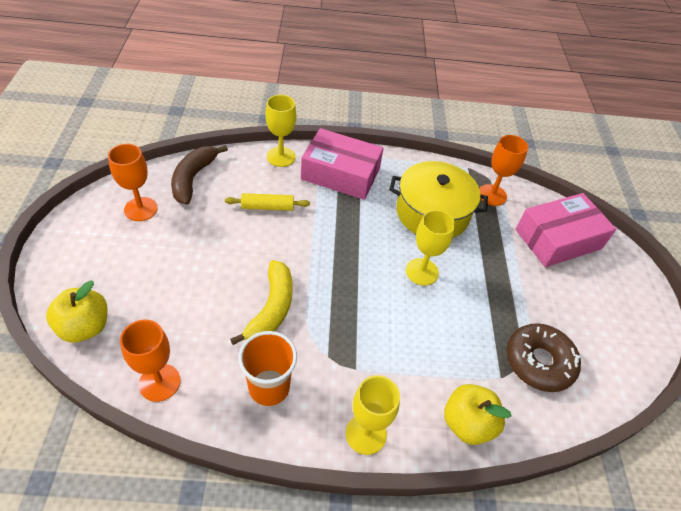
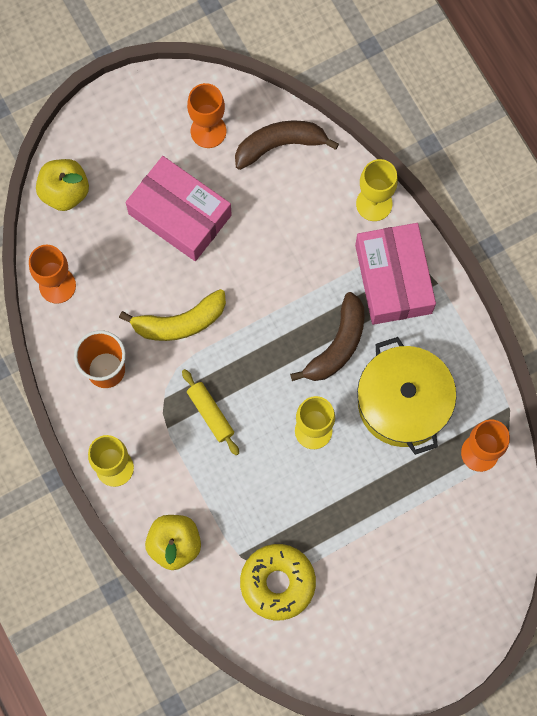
camera: 65 degrees right, 25 degrees up
(267, 207) = (293, 239): yellow rolling pin -> yellow rolling pin (210, 413)
(365, 225) = (337, 345): none -> brown banana
(538, 362) = (277, 583): brown donut -> yellow donut
(558, 239) = (459, 549): pink box -> pink box (180, 214)

